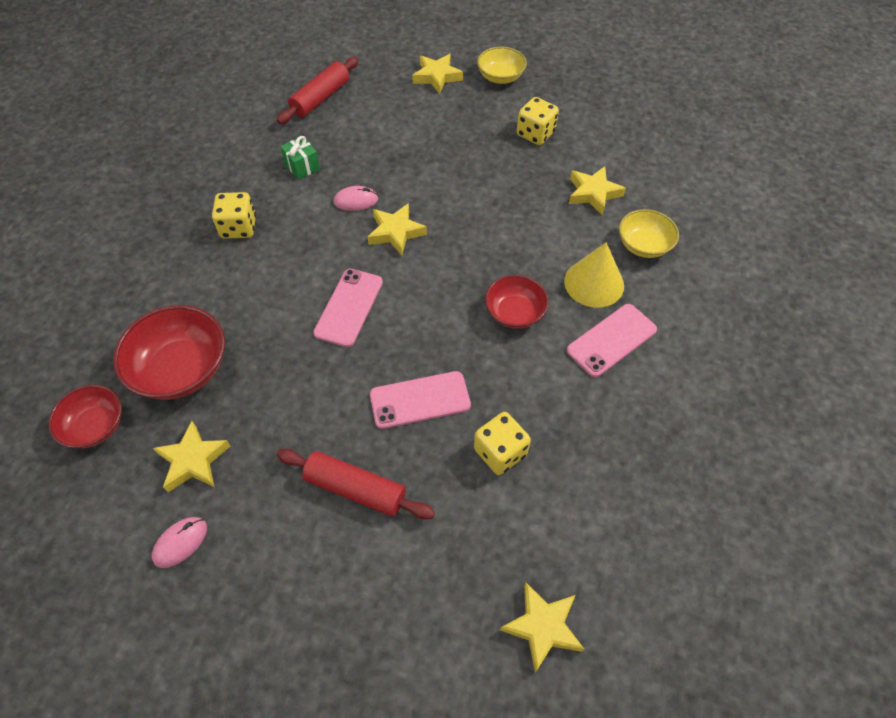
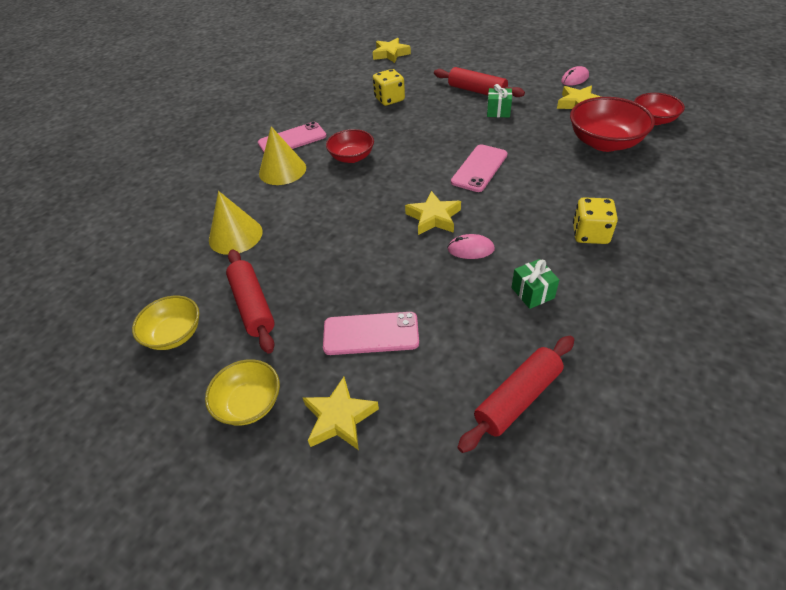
camera: 165 degrees left, 10 degrees down
(321, 430) = (498, 111): none -> green gift
(420, 400) = (433, 120): pink phone -> pink phone (371, 334)
(535, 134) = (252, 306): yellow dice -> red rolling pin
(593, 193) = (235, 235): yellow star -> yellow cone
(643, 245) = (225, 191): yellow bowl -> yellow bowl (174, 334)

